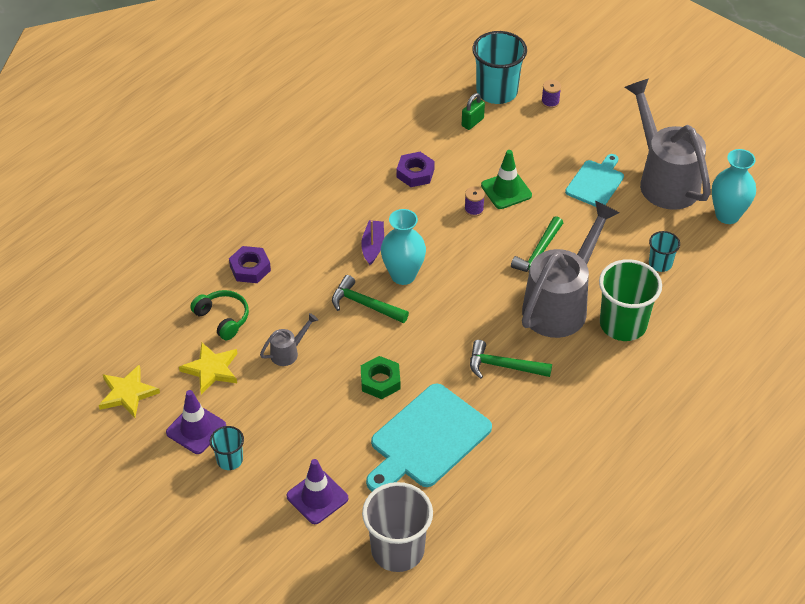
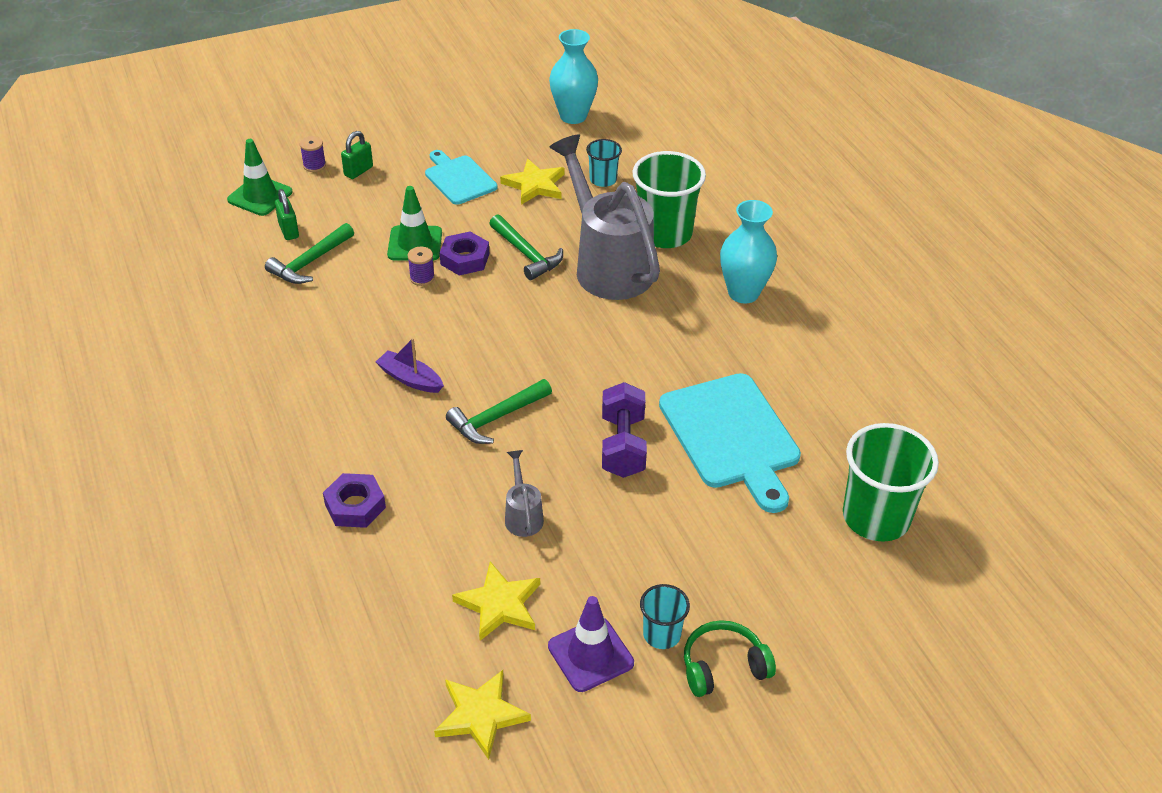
camera: 65 degrees left, 5 degrees down
(223, 318) = (420, 563): green headphones -> green headphones (723, 667)
(317, 497) = (765, 565): purple traffic cone -> none
(380, 381) = (622, 446): green nut -> purple dumbbell
(397, 550) = (876, 517): grey cup -> green cup
(403, 275) = (475, 369): turquoise vase -> turquoise vase (743, 293)
(415, 173) = (325, 303): purple nut -> purple nut (465, 259)
(497, 91) = (260, 196): turquoise cup -> green traffic cone
(503, 366) = (665, 338): green hammer -> green hammer (310, 262)
(562, 127) = (358, 171): none -> green padlock
(622, 227) = (535, 185): none -> yellow star
(663, 179) = (493, 135): grey watering can -> none

